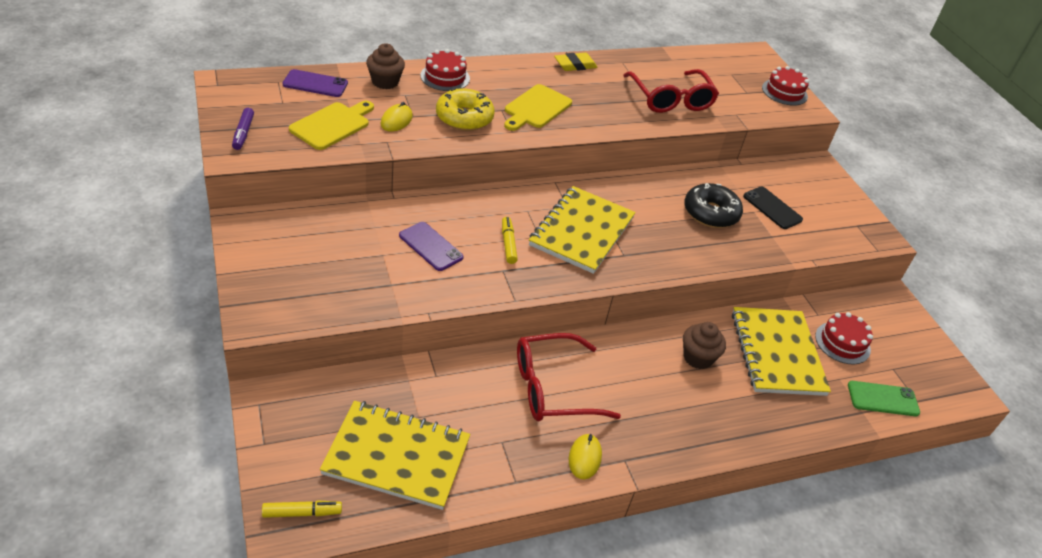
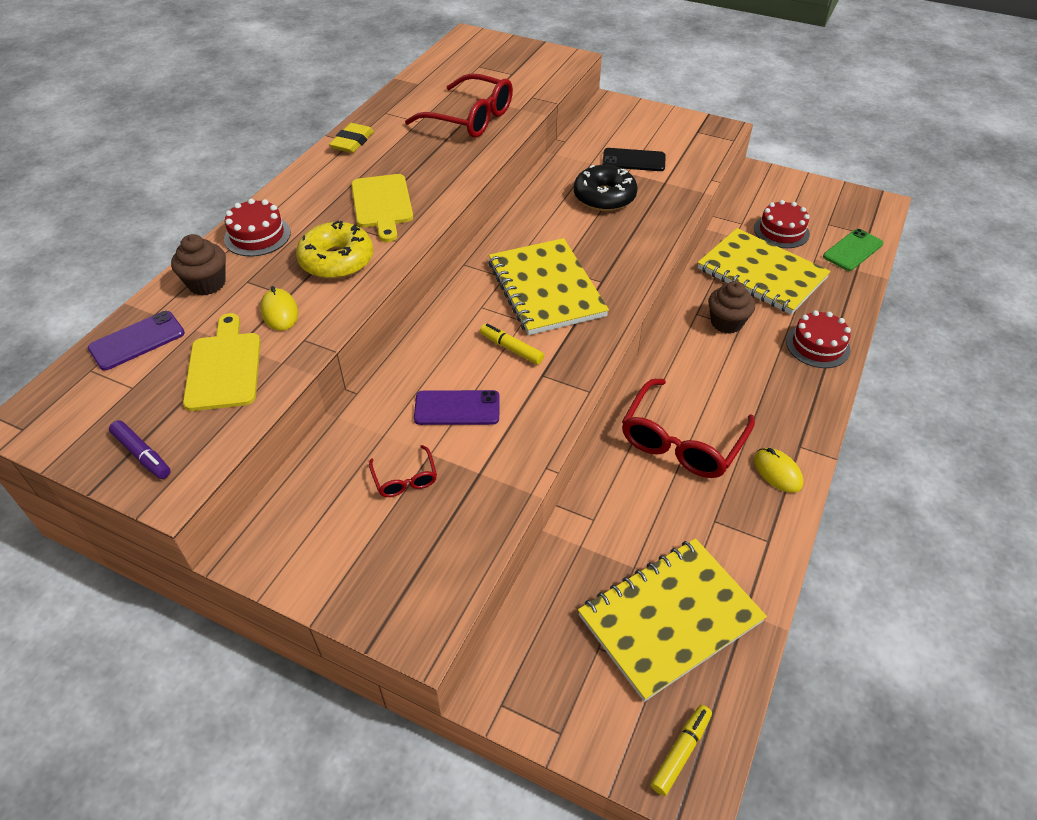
camera: 40 degrees left, 5 degrees up
(353, 254) = (405, 479): none -> red glasses
(784, 92) = (535, 55): red cake -> red cake (817, 345)

